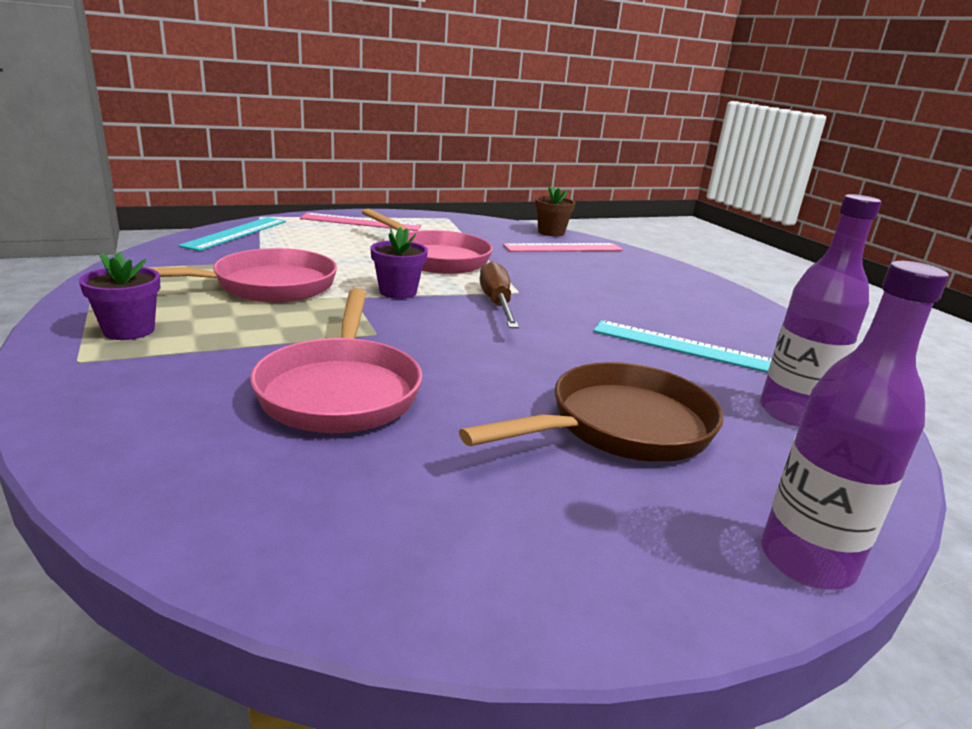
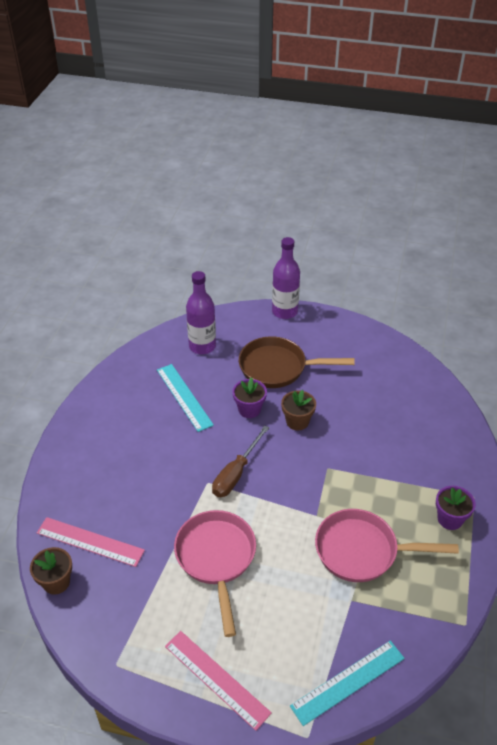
camera: 140 degrees left, 20 degrees up
(340, 390) = (369, 430): pink pan -> none
(398, 292) = (284, 511): purple flower pot -> purple flower pot (249, 409)
(482, 366) = (297, 421): none -> brown flower pot

